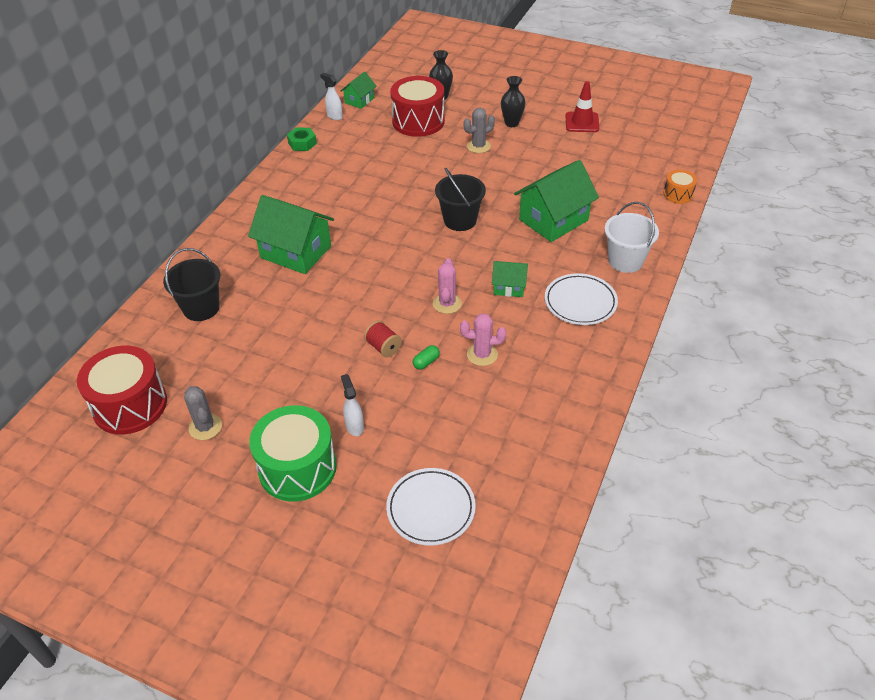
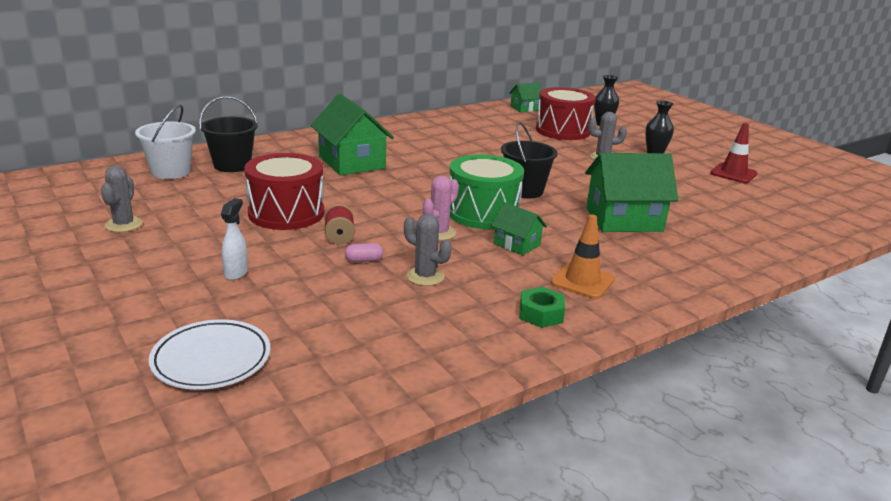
camera: 30 degrees right, 20 degrees down
(130, 405) = (96, 193): red drum -> red drum (286, 213)
(297, 468) = (147, 277): green drum -> green drum (483, 213)
(302, 143) = (444, 115): green nut -> green nut (541, 314)
(334, 116) = (491, 110): white spray bottle -> none
(426, 362) = (363, 260): green capsule -> pink capsule
(482, 355) = (425, 276): pink cactus -> grey cactus
(580, 302) = (582, 281): white plate -> orange traffic cone
(625, 261) = (675, 271): white bucket -> white bucket (171, 172)
(678, 194) = (799, 248): orange drum -> none

